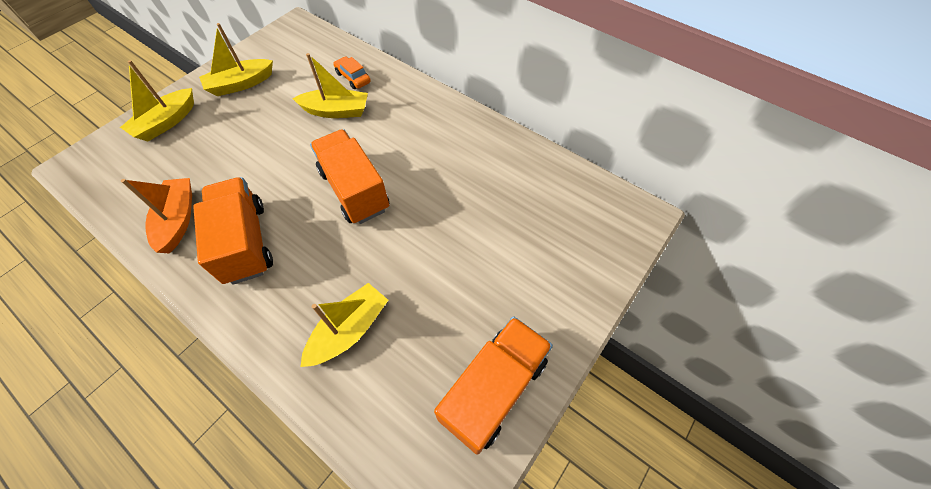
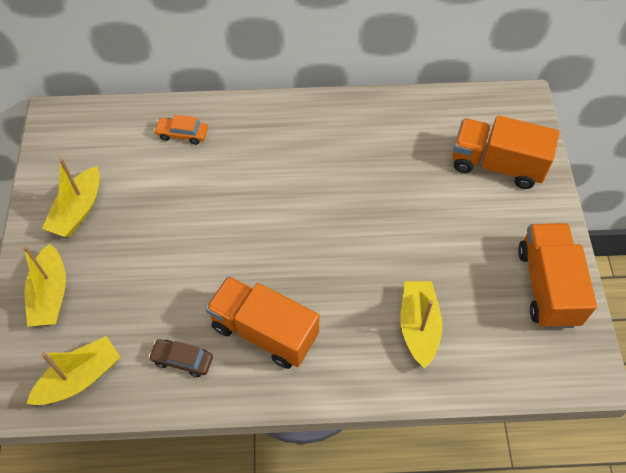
camera: 40 degrees left, 0 degrees up
(178, 220) = (182, 360): orange boat -> brown car
(336, 111) = (205, 174): yellow boat -> yellow boat (80, 378)
(354, 190) = (302, 228): orange truck -> orange truck (496, 165)

